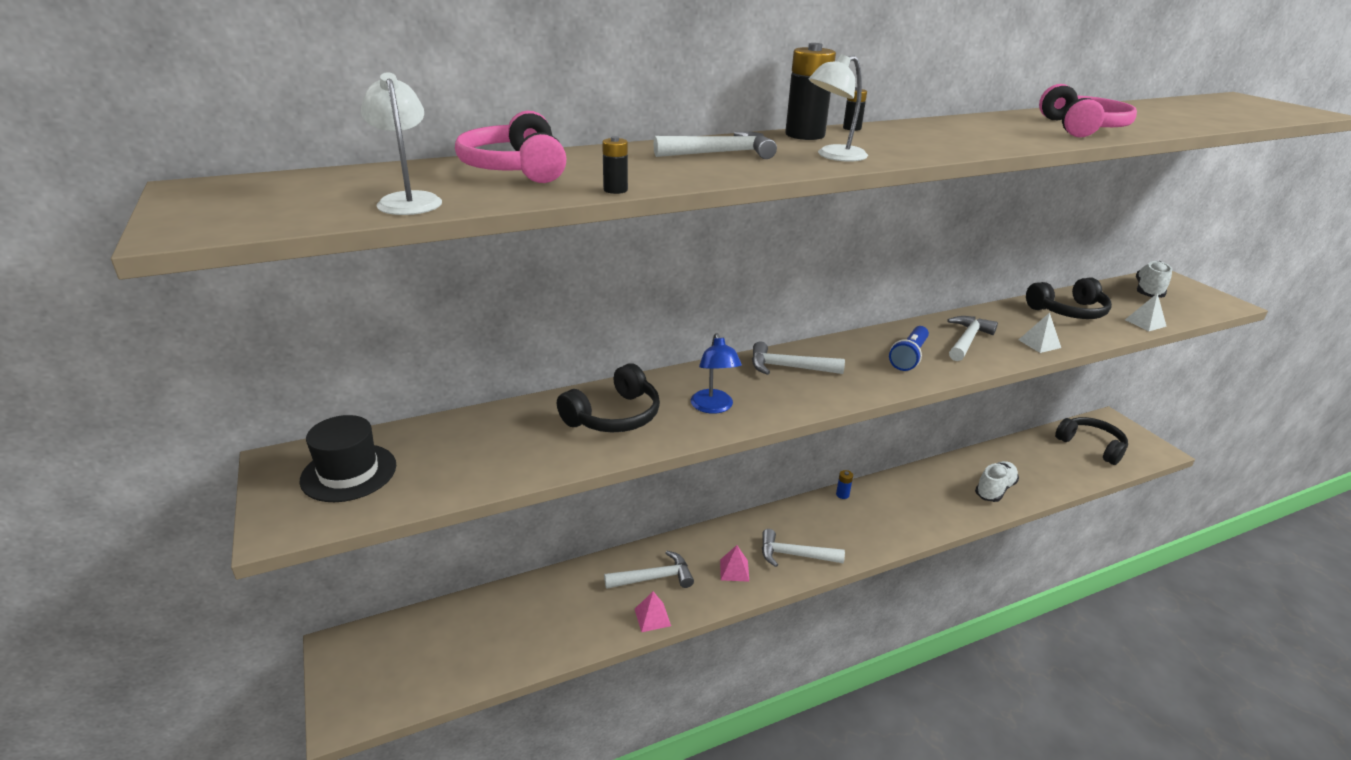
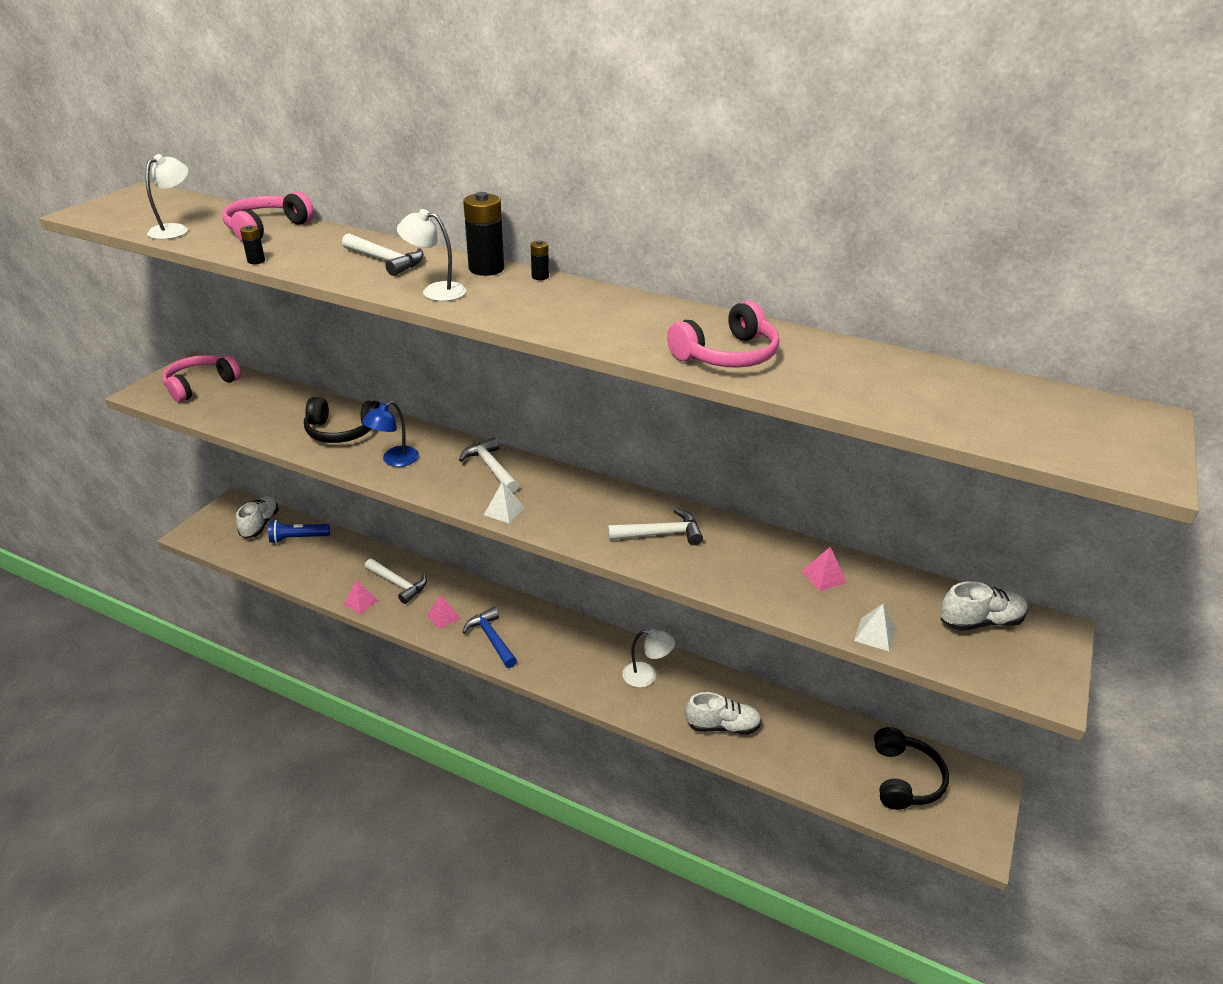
camera: 50 degrees right, 5 degrees up
(349, 472) = (201, 385): black hat -> pink headphones
(416, 640) = (260, 524): none -> white shoe
(794, 555) = (491, 638): white hammer -> blue hammer
(842, 494) = (598, 633): blue battery -> none
(909, 357) = (584, 514): blue flashlight -> blue flashlight (298, 538)
(914, 496) = (646, 676): none -> white lamp
(1039, 343) = (713, 576): white pyramid -> white pyramid (504, 511)
(1068, 311) = (824, 576): black headphones -> pink pyramid

